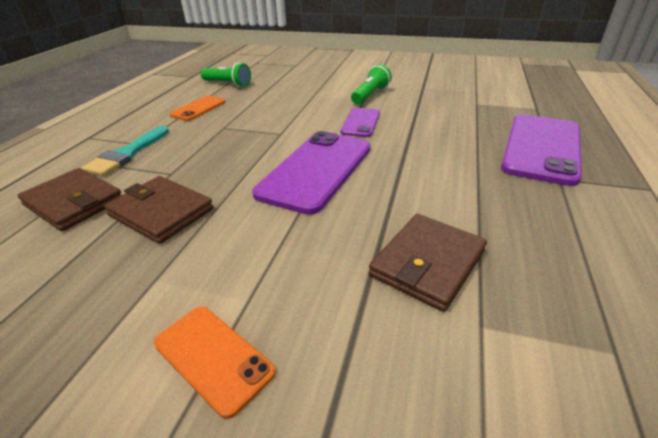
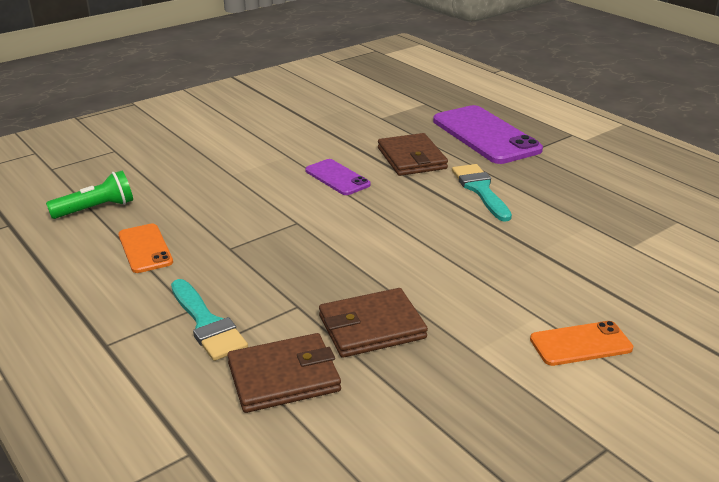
camera: 55 degrees left, 5 degrees down
(316, 170) = (397, 231): purple phone -> none
(370, 95) = (283, 149): green flashlight -> none
(427, 263) = (566, 237): brown wallet -> brown wallet (411, 158)
(440, 181) = (480, 190): none -> turquoise brush

